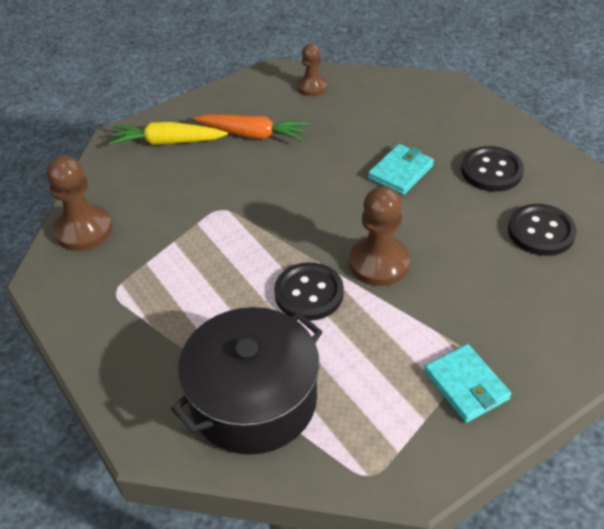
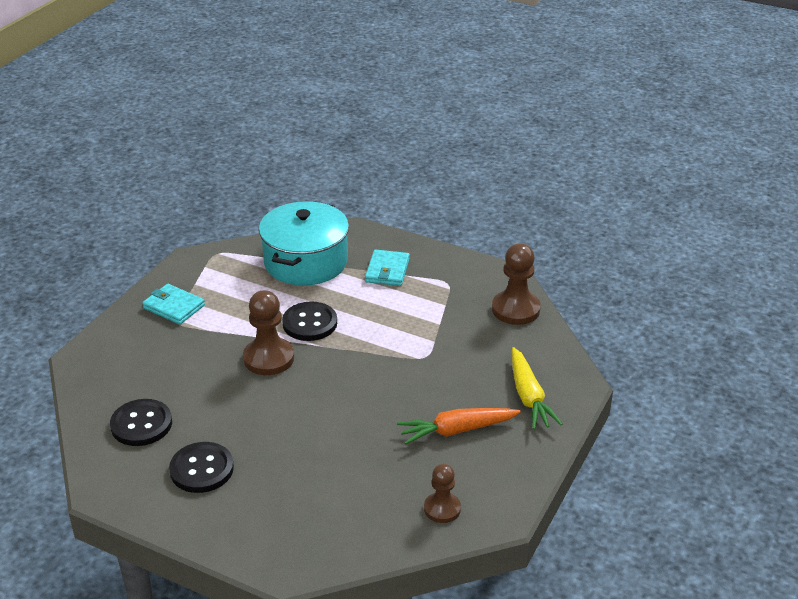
camera: 150 degrees right, 10 degrees down
(168, 142) = (529, 397): yellow carrot -> yellow carrot turned 105 degrees clockwise
(253, 399) = (306, 262): black pot -> turquoise pot
(400, 172) = (289, 439): turquoise wallet -> turquoise wallet (387, 270)

